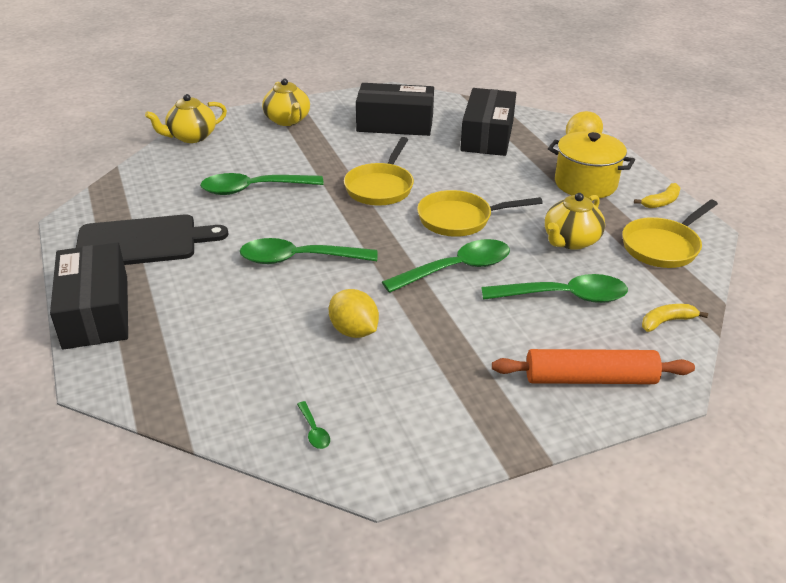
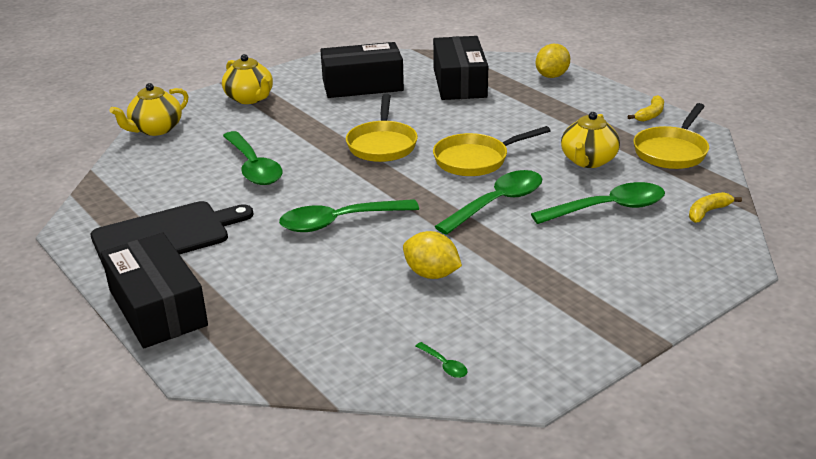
camera: 15 degrees left, 5 degrees down
(253, 189) = (253, 167): green spoon -> green spoon turned 90 degrees counterclockwise
(585, 183) = (574, 110): yellow pot -> none
(590, 378) = (667, 270): orange rolling pin -> none

